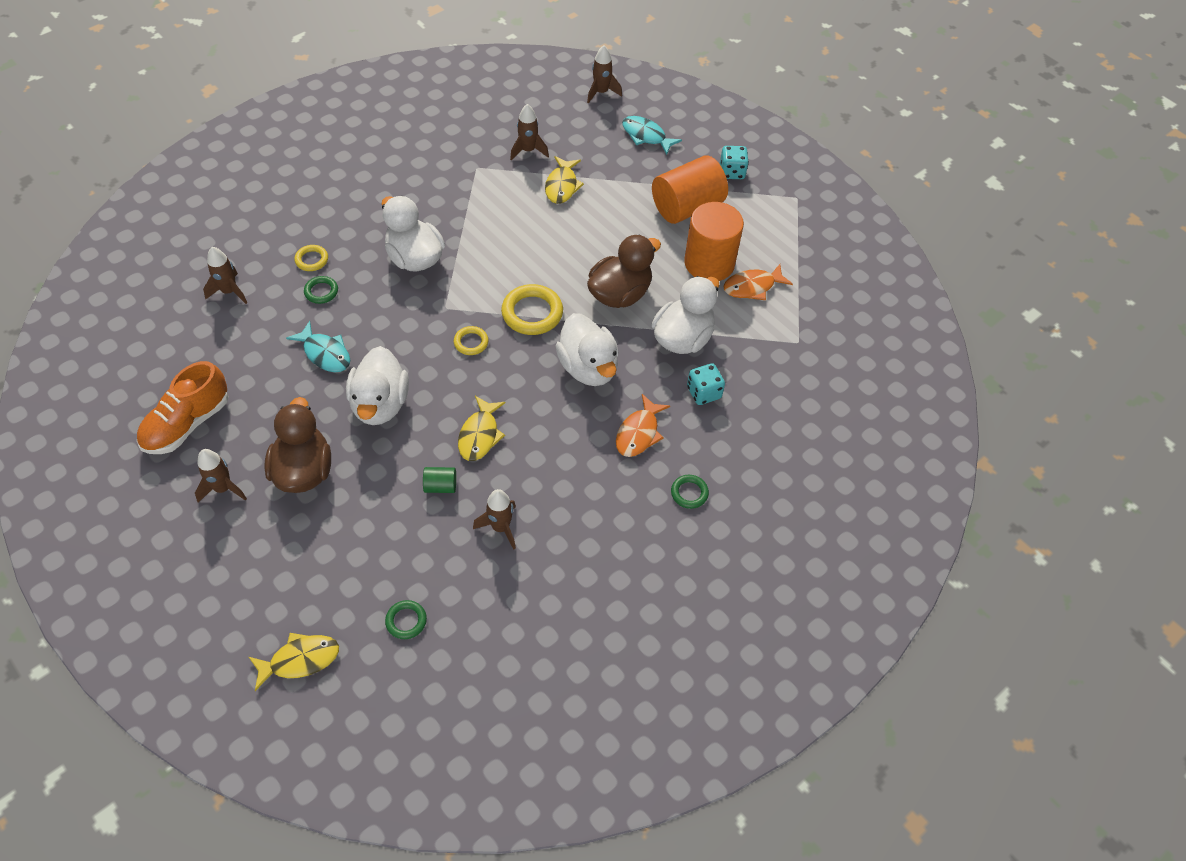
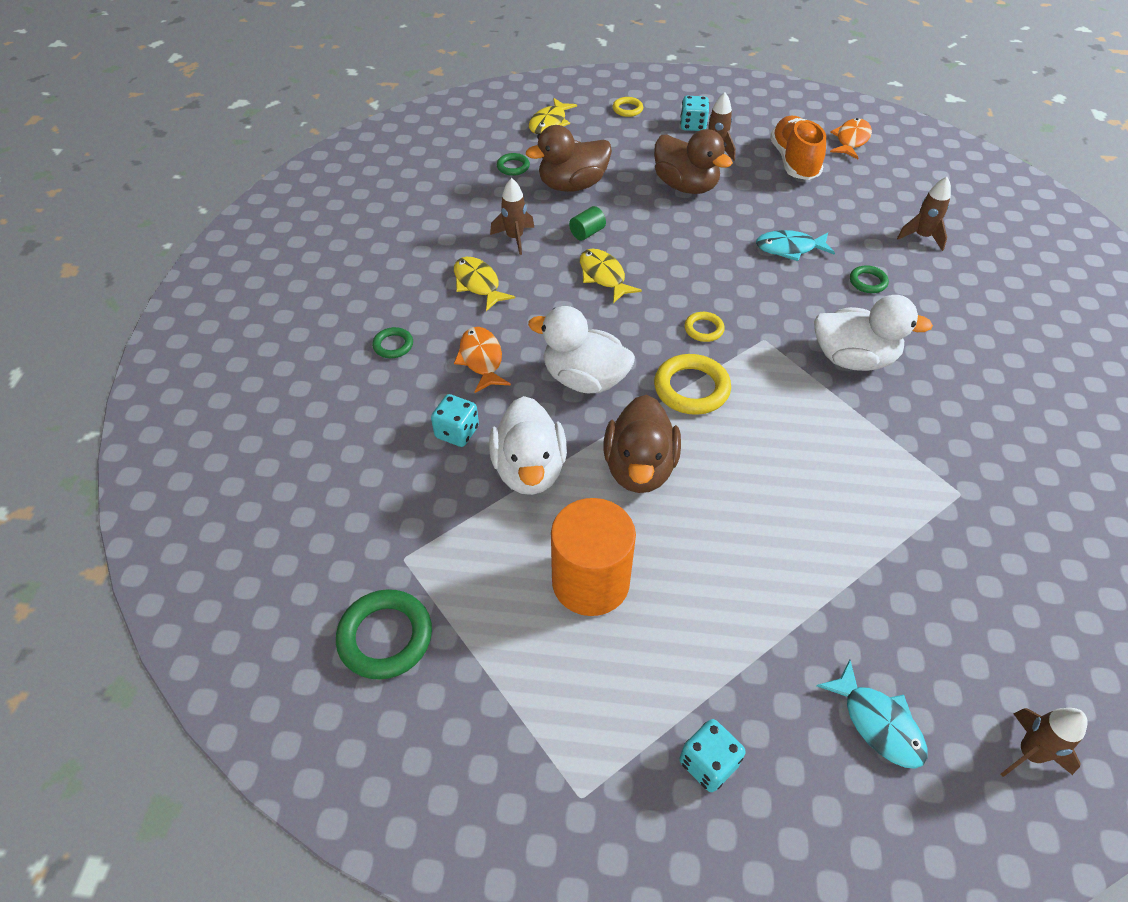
camera: 140 degrees right, 5 degrees down
(190, 537) = (693, 125): none -> turquoise dice
(312, 260) = (918, 297): yellow ring -> yellow ring (627, 109)
(380, 404) = (700, 247): white duck -> none
(386, 550) = (572, 185): none -> brown duck
(528, 151) = (954, 563): brown rocket -> none
(562, 186) = (856, 547): yellow fish -> yellow fish (478, 284)
(646, 136) = (878, 723): turquoise fish -> turquoise fish turned 60 degrees clockwise
(687, 207) = (698, 643): orange cylinder -> none
(752, 287) = (513, 590): orange fish -> orange fish (851, 140)
(836, 311) = (385, 637): none -> green ring

